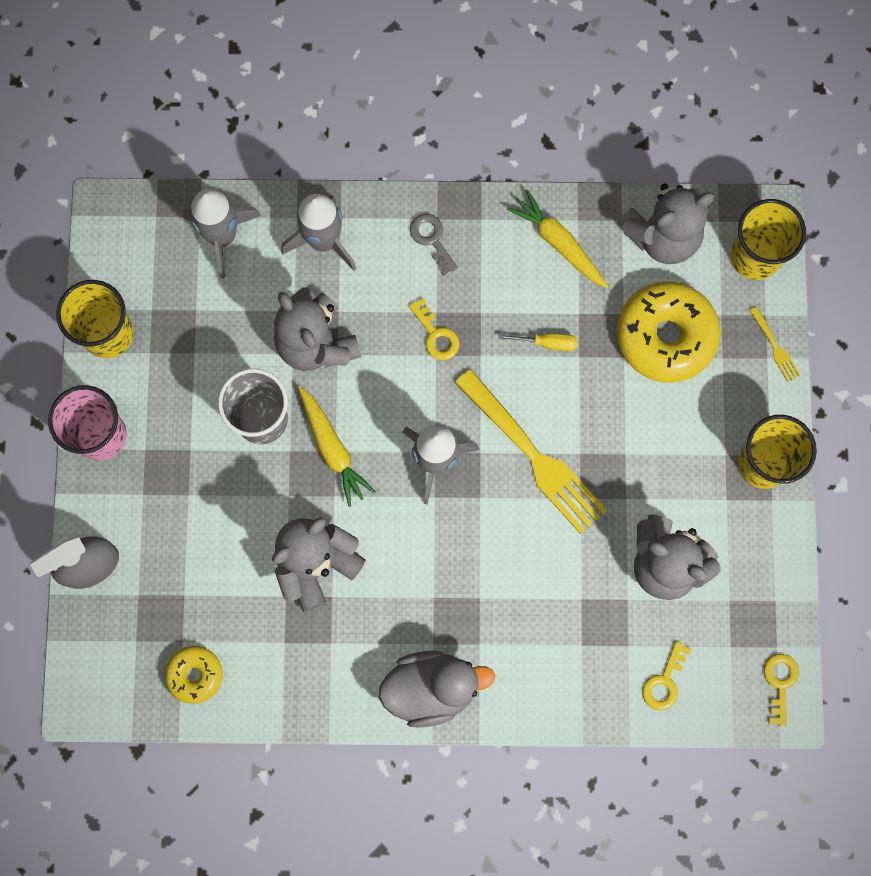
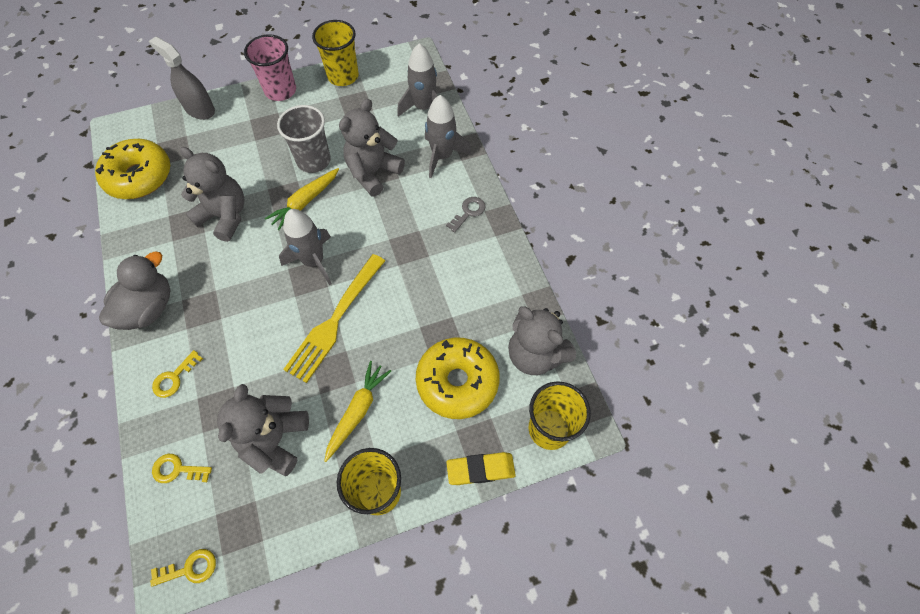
camera: 70 degrees right, 15 degrees down
(195, 675) = (139, 177): yellow donut -> yellow donut, size x1.86
(431, 688) = (149, 308): grey duck -> grey duck turned 120 degrees counterclockwise
(436, 335) = (403, 235): yellow key -> yellow key (174, 378)
(547, 343) = (422, 303): yellow screwdriver -> none
(558, 243) = (499, 287): yellow carrot -> yellow carrot (357, 411)
(775, 347) = (480, 469): yellow fork -> yellow eraser

